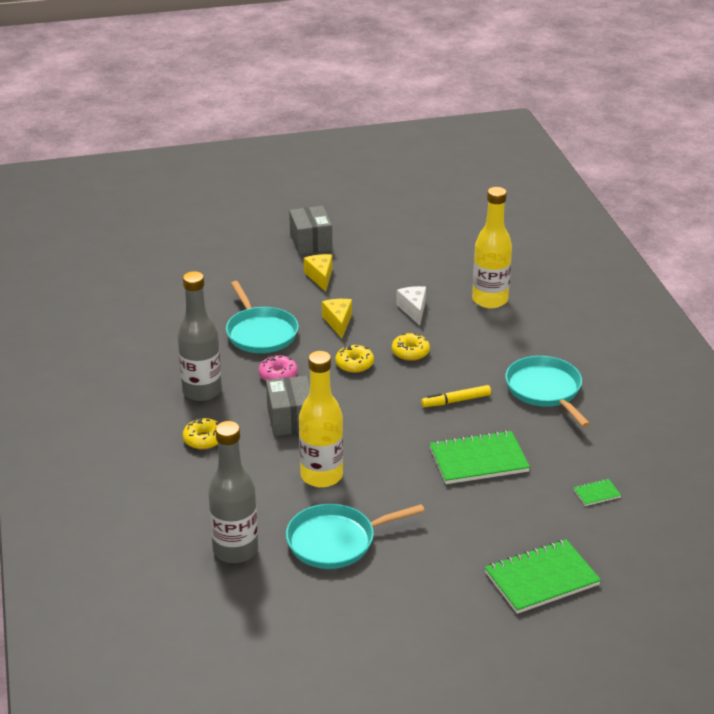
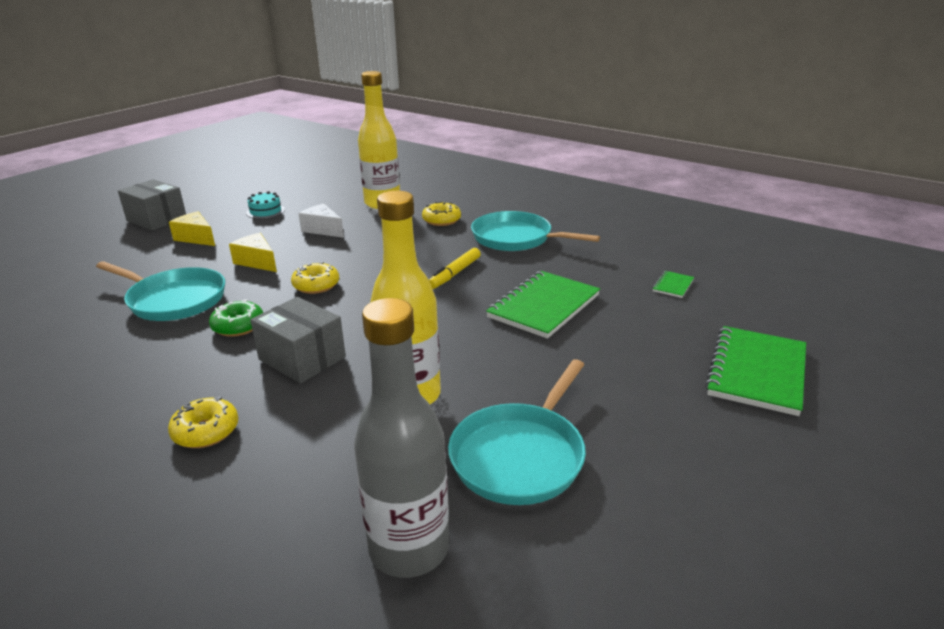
camera: 40 degrees left, 5 degrees down
(202, 391) = (149, 381): grey bottle -> none
(278, 375) = (238, 326): pink donut -> green donut
(392, 268) = (265, 211): none -> turquoise cake
(410, 352) = (361, 257): yellow donut -> yellow donut (441, 220)

